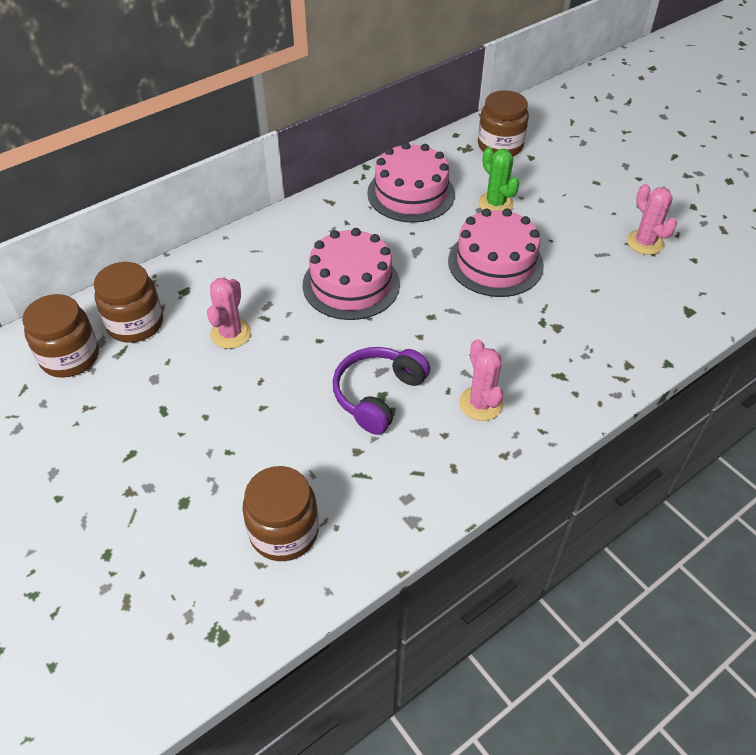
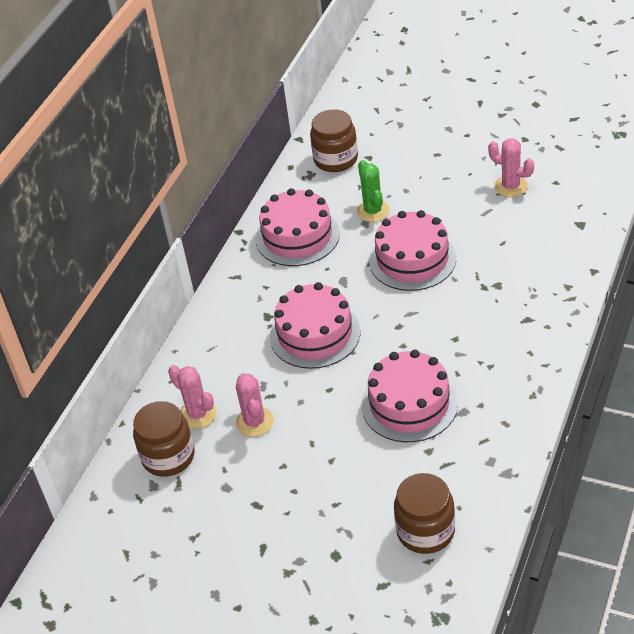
camera: 25 degrees left, 5 degrees down
(70, 357) = (140, 510): brown jar -> none
(378, 395) = (409, 404): purple headphones -> pink cake
(481, 403) = (488, 369): pink cactus -> pink cactus (198, 414)
(495, 203) = (373, 211): green cactus -> green cactus turned 45 degrees clockwise

